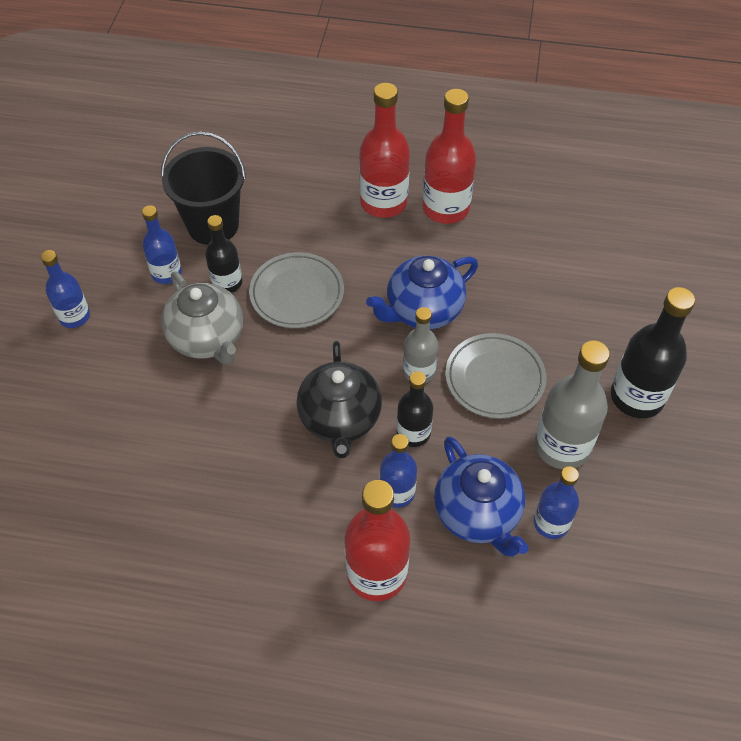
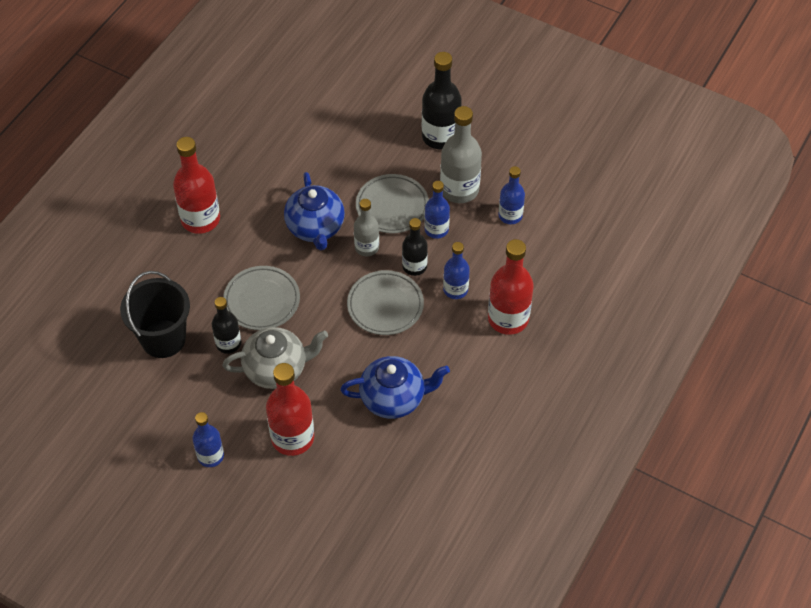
camera: 70 degrees left, 0 degrees up
(166, 273) = (198, 382): blue bottle -> blue bottle (436, 229)
(340, 419) = (385, 305): black teapot -> grey plate
(445, 208) = (227, 182): red bottle -> red bottle (292, 437)
(477, 514) = (489, 251): blue teapot -> blue teapot (394, 398)

